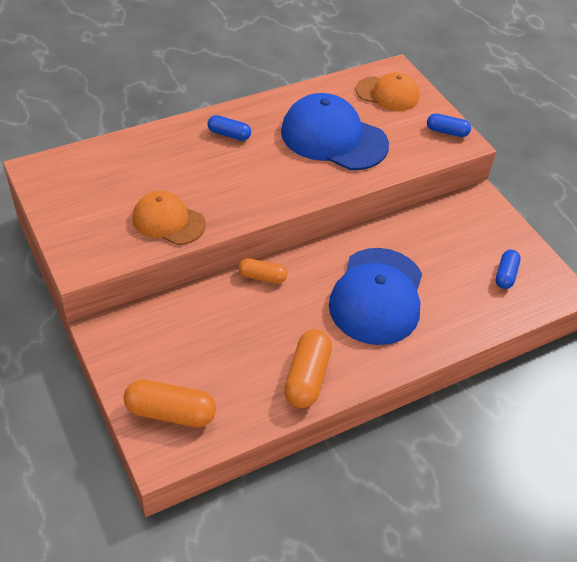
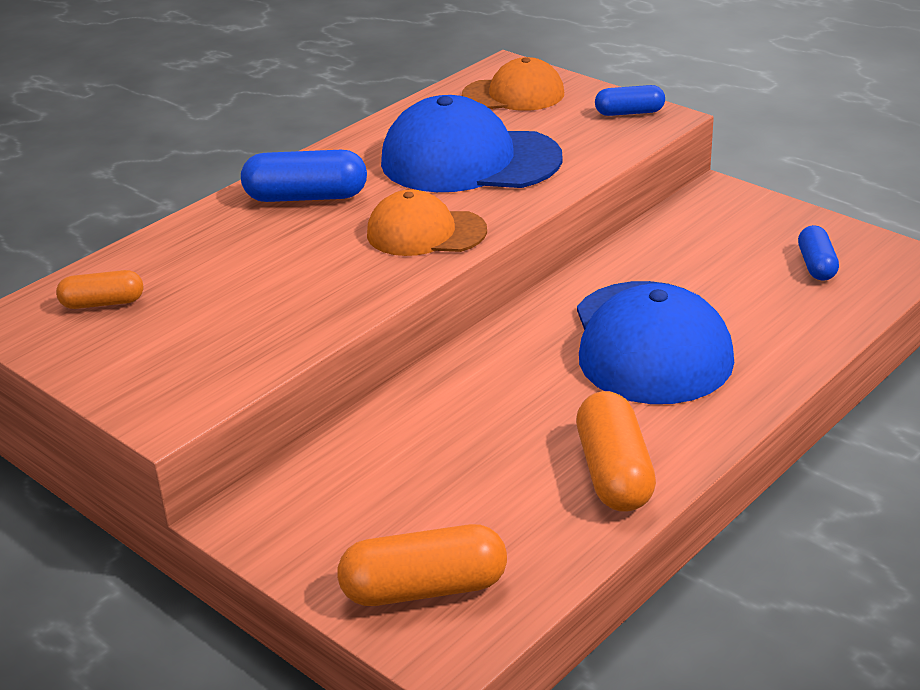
camera: 15 degrees left, 15 degrees down
(168, 221) = (278, 321): orange cap -> orange cap (425, 233)
(229, 134) = (306, 197): blue capsule -> blue capsule, size x1.64
(262, 277) = (458, 372): orange capsule -> orange capsule (103, 303)

